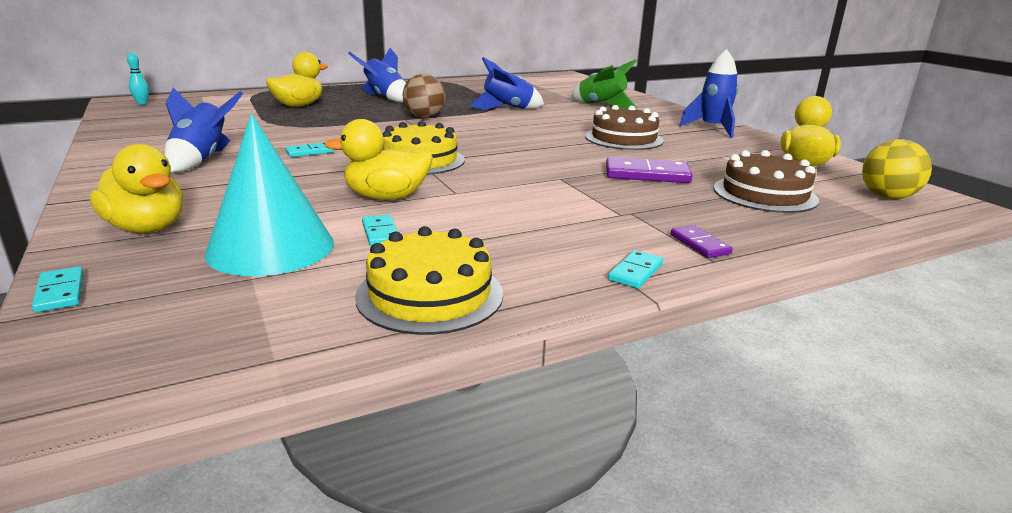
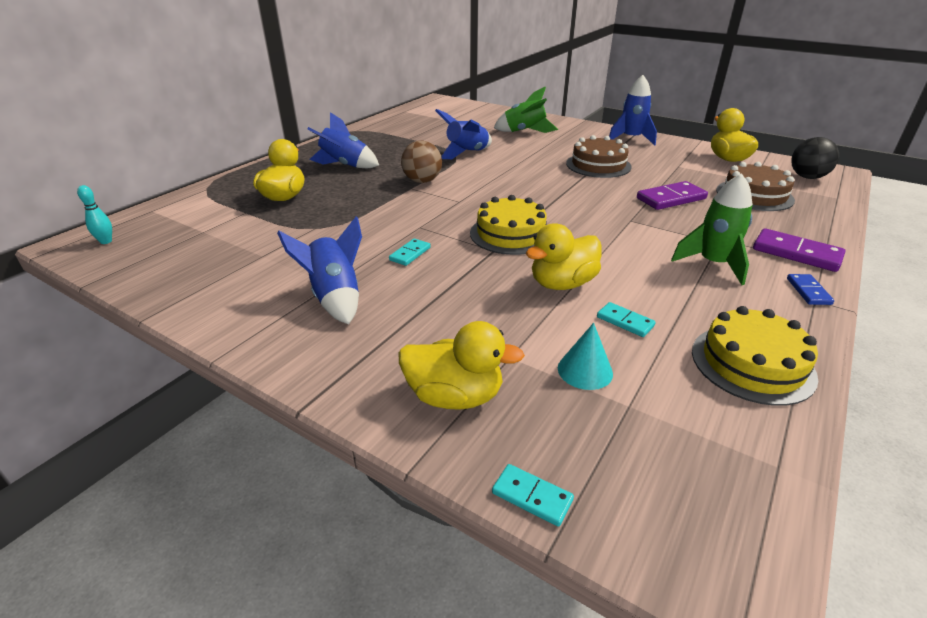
camera: 30 degrees left, 10 degrees up
(271, 248) = (585, 370): turquoise cone -> turquoise cone, size x0.49
(572, 225) = (713, 264): none -> green rocket
(635, 272) = (808, 291): turquoise domino -> blue domino
(699, 244) = (796, 253): purple domino -> purple domino, size x1.78
(887, 197) = (807, 177): yellow ball -> black ball

